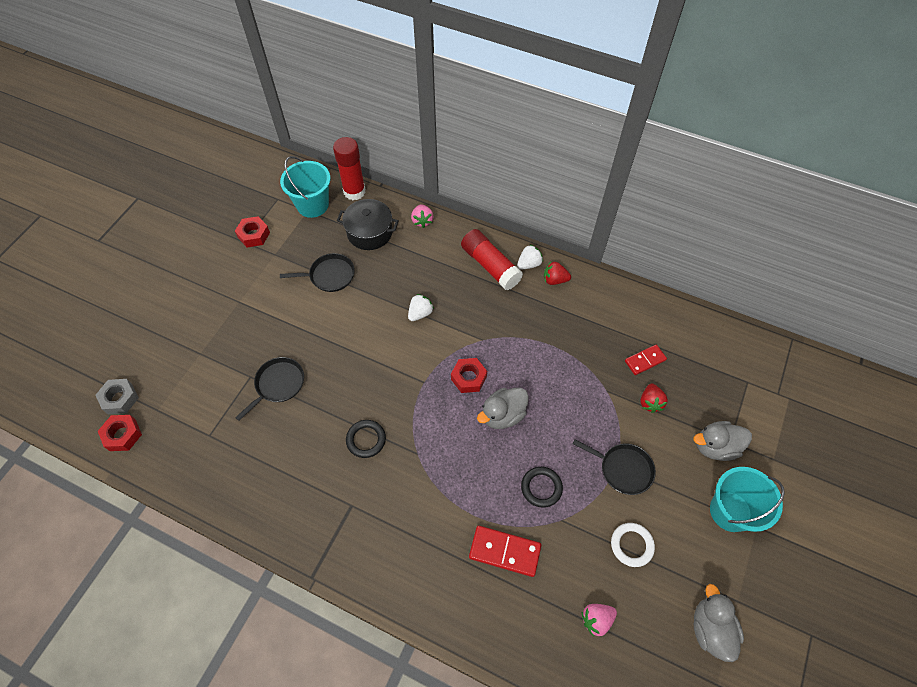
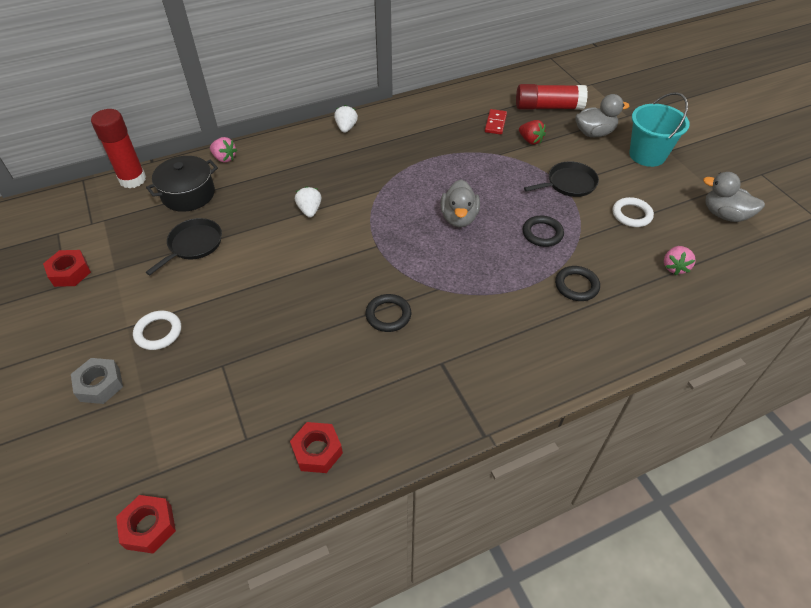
camera: 50 degrees left, 10 degrees down
(120, 399) = (100, 504): grey nut -> grey nut (100, 384)
(247, 321) = (158, 332): none -> white ring
(278, 384) = (258, 347): black pan -> none
(312, 205) = (103, 213): turquoise bucket -> none
(468, 378) = (404, 217): red nut -> red nut (317, 451)
(490, 266) = (320, 147): red glue stick -> red glue stick (548, 107)
(505, 551) = (576, 286): red domino -> black ring
(554, 280) = (377, 124): red strawberry -> none
(715, 447) = (594, 133): grey duck -> grey duck turned 135 degrees counterclockwise

